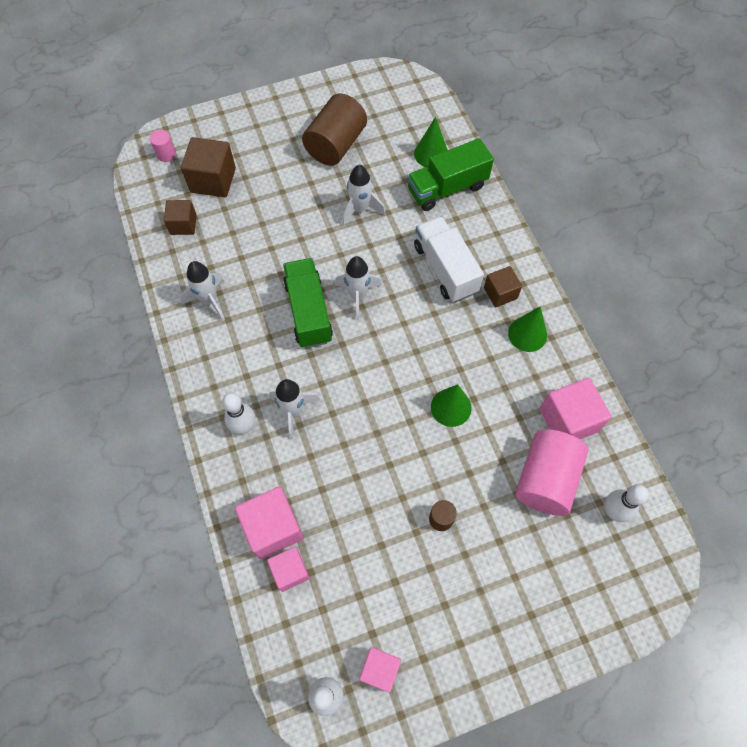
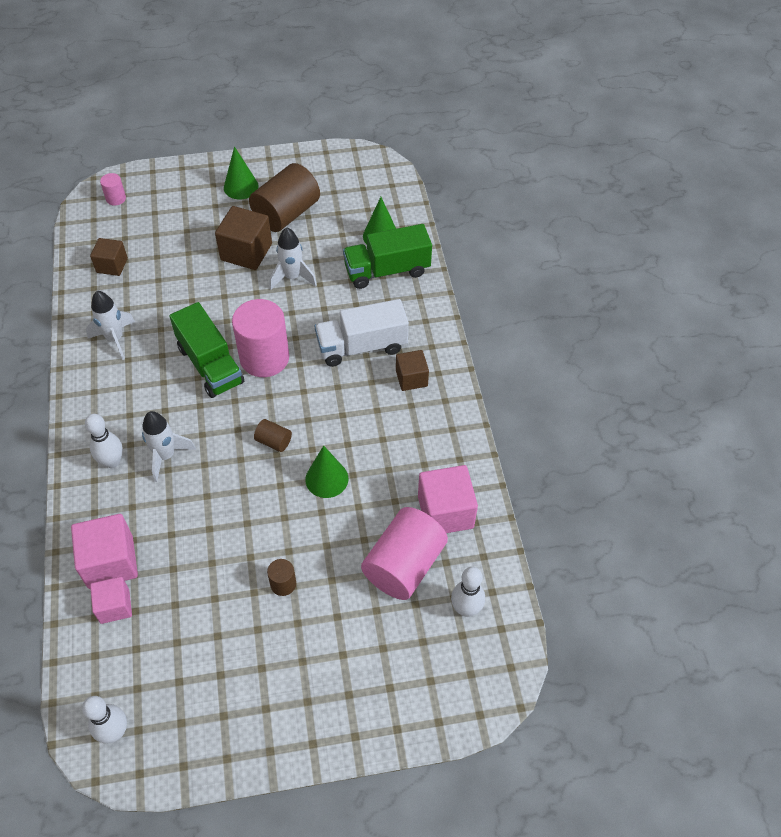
camera: 10 degrees right, 10 degrees down
(213, 180) = (154, 229): brown cube -> brown cube (246, 252)
(308, 311) = (210, 365): green truck -> green truck turned 150 degrees clockwise
(358, 296) = (264, 358): white rocket -> pink cylinder
(380, 669) = (175, 717): pink cube -> none
(391, 379) = (273, 441): none -> brown cylinder
(445, 269) = (362, 346): white truck -> white truck turned 90 degrees counterclockwise
(527, 334) = (428, 422): green cone -> green cone (241, 187)

